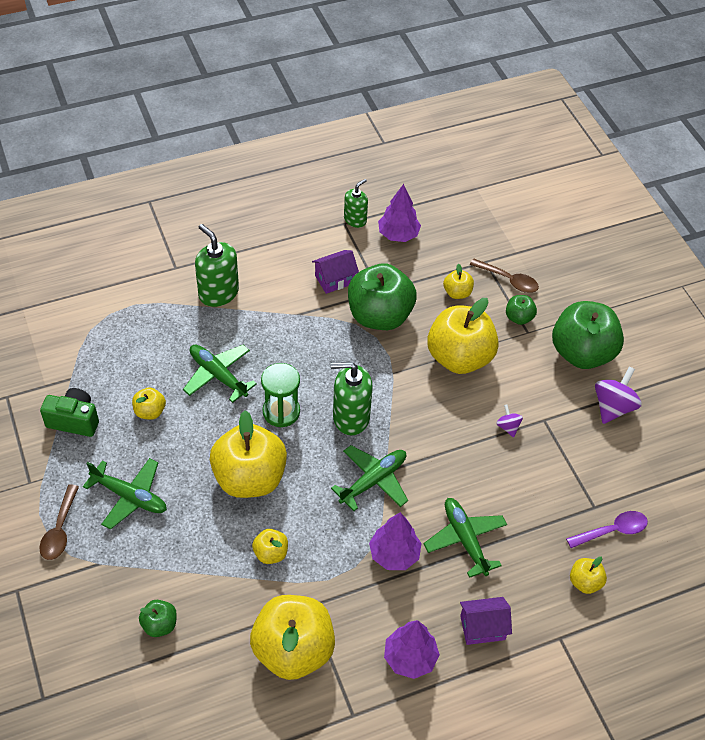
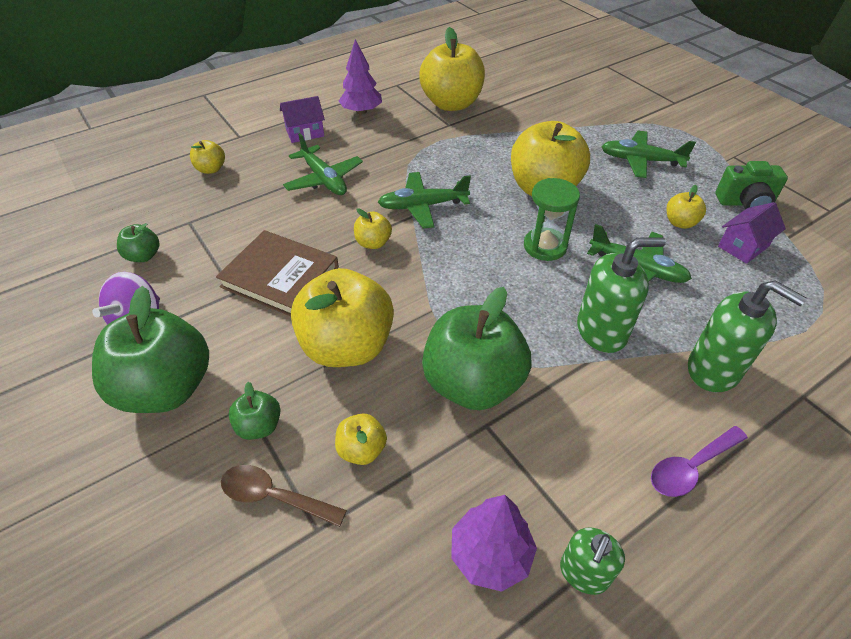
camera: 170 degrees right, 5 degrees down
(60, 529) = (677, 134): brown spoon -> none
(159, 625) = (556, 101): green apple -> green apple (144, 256)
(270, 553) = (495, 146): yellow apple -> yellow apple (373, 243)
(335, 279) = (562, 430): purple house -> purple house (743, 246)
(351, 417) = (466, 254): green soap dispenser -> green soap dispenser (601, 331)
(373, 481) = (422, 206): green plane -> green plane turned 45 degrees clockwise
(394, 554) = (388, 161): purple tree -> none
(508, 427) = (280, 277): purple spinning top -> brown book
(612, 531) = (175, 207): purple spoon -> purple spoon (691, 467)

